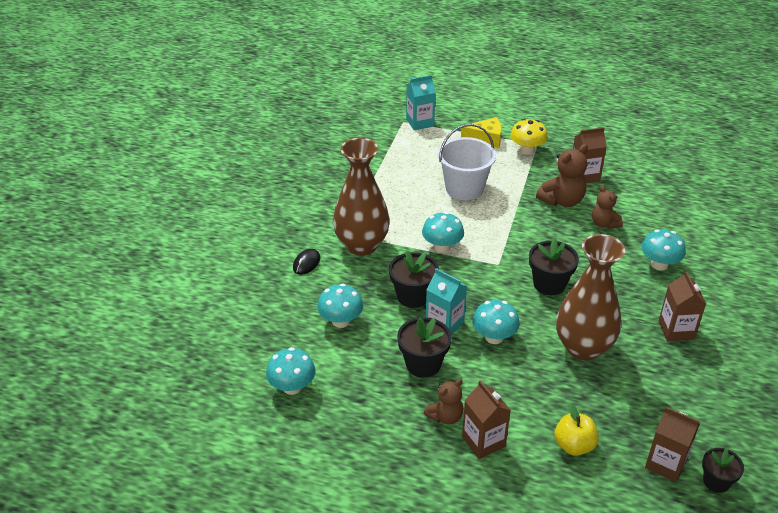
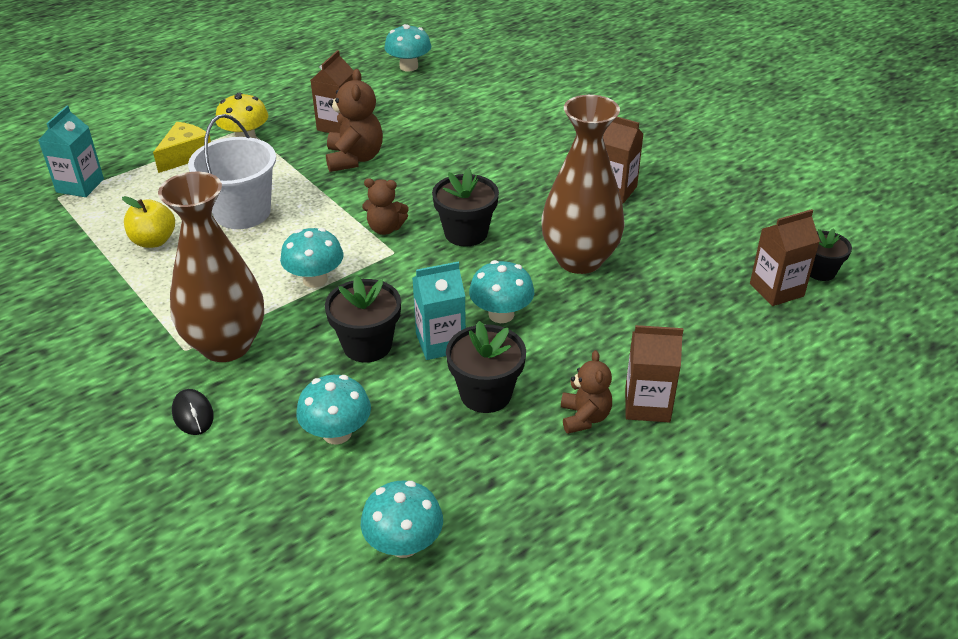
camera: 55 degrees left, 0 degrees up
(574, 445) = (707, 339): yellow apple -> yellow apple (154, 241)
(604, 224) = (422, 152): brown teddy bear -> brown teddy bear (385, 228)
(659, 264) = (518, 152): turquoise mushroom -> turquoise mushroom (409, 67)

